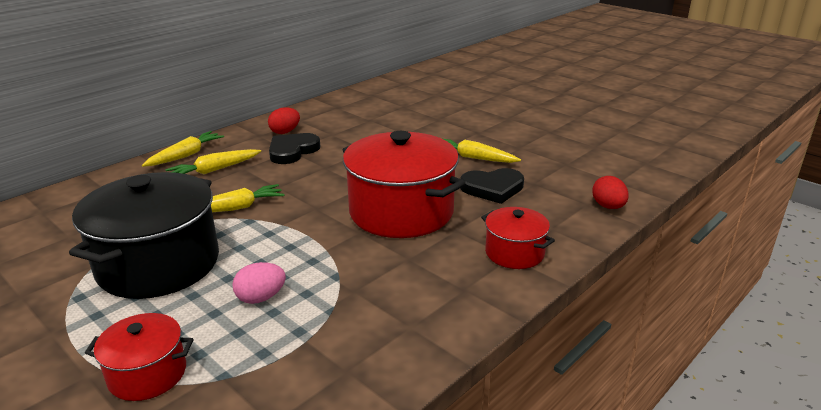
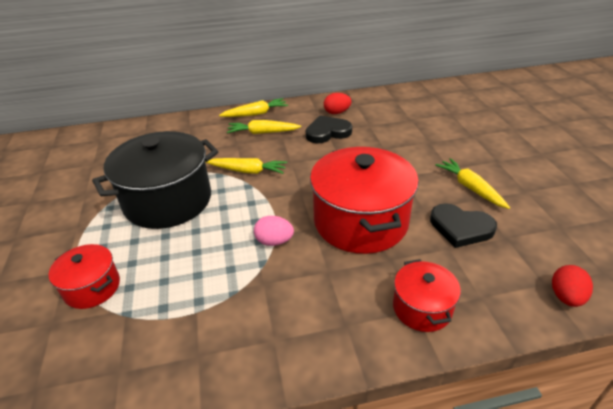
camera: 35 degrees right, 10 degrees up
(261, 298) = (200, 258): pink egg -> pink egg (274, 241)

